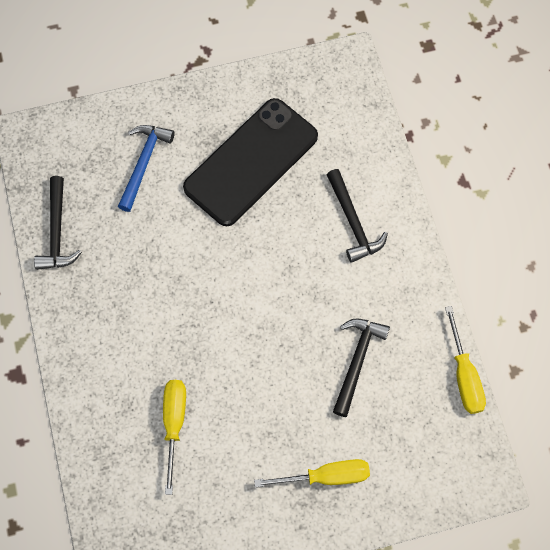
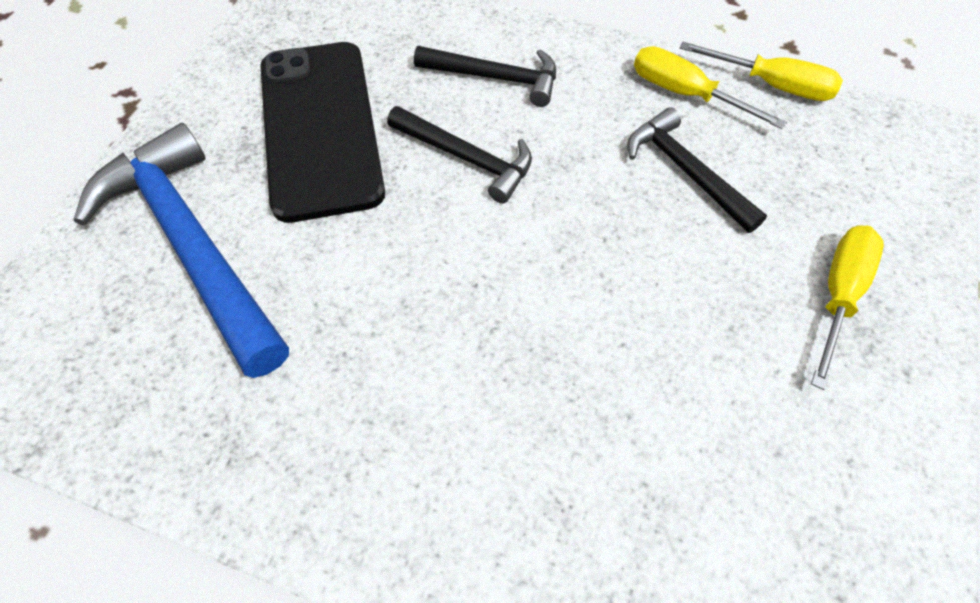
camera: 55 degrees left, 10 degrees down
(57, 232) = (169, 434): black hammer -> black hammer (467, 158)
(144, 163) = (193, 245): blue hammer -> blue hammer, size x1.77
(174, 424) = (637, 453): yellow screwdriver -> yellow screwdriver (685, 94)

